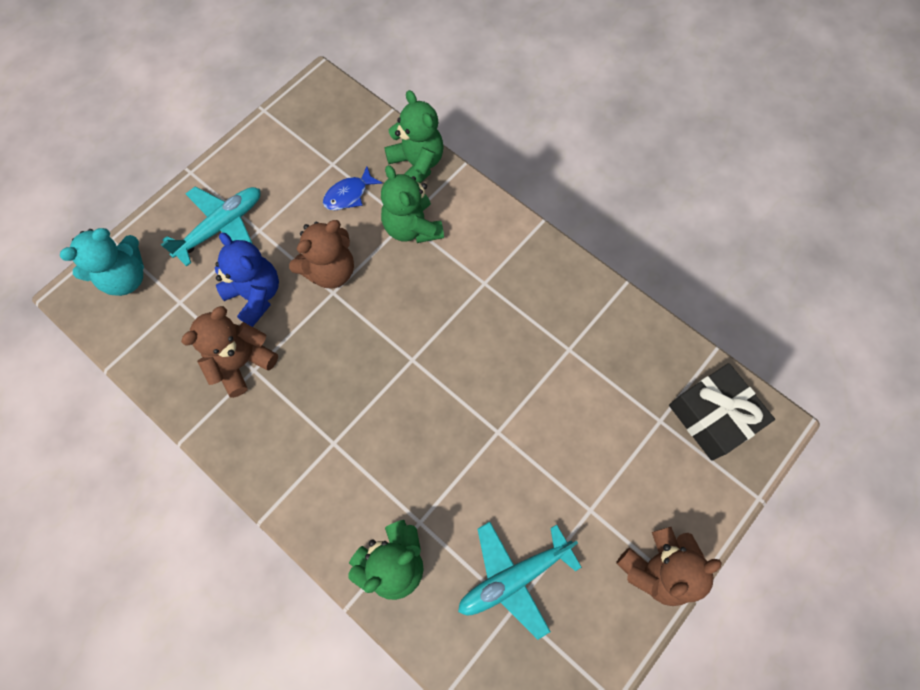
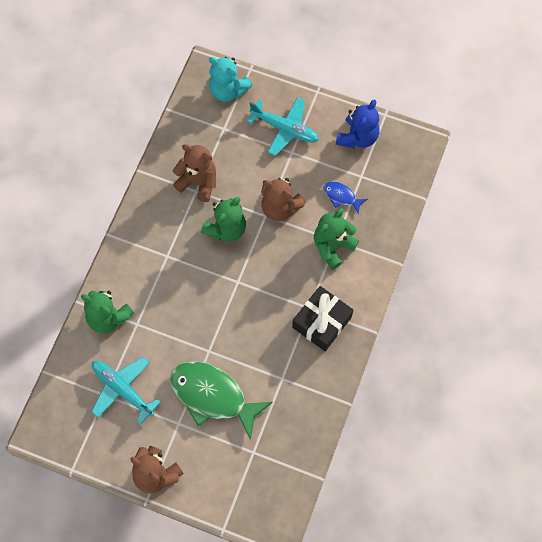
camera: 70 degrees right, 0 degrees up
(255, 295) = (245, 170): blue teddy bear -> blue teddy bear (357, 137)
(417, 164) = (384, 231): green teddy bear -> green teddy bear (226, 228)
(565, 448) = (213, 396): none -> green fish
(713, 416) = (269, 486): black gift -> black gift (322, 322)

